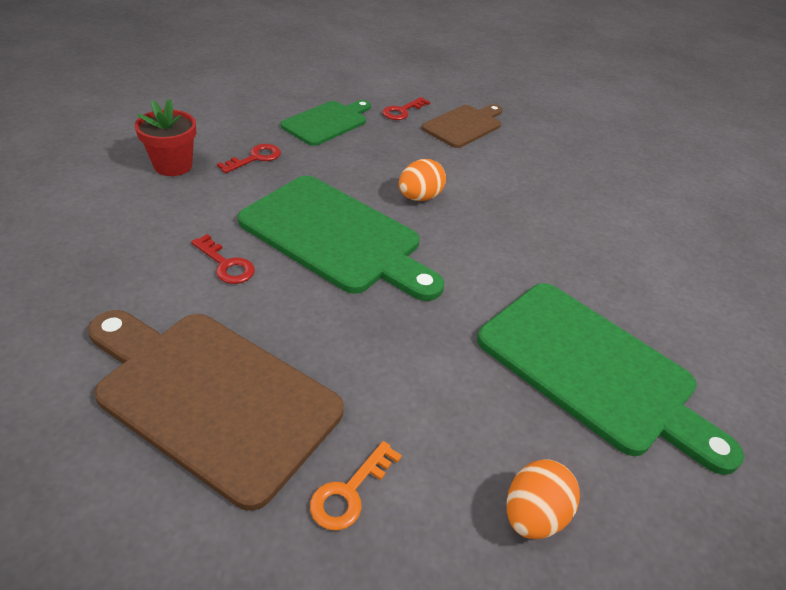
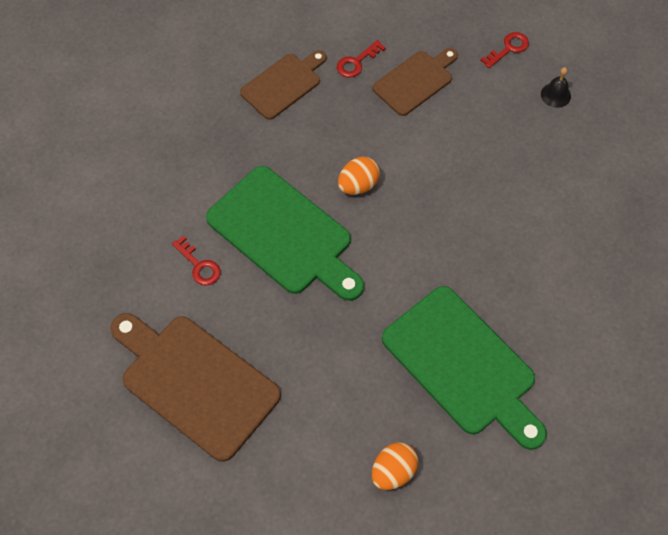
camera: 10 degrees right, 20 degrees up
(173, 166) = (150, 152): red flower pot -> none
(255, 158) = (218, 139): red key -> red key (508, 49)
(327, 122) = (283, 84): green cutting board -> brown cutting board
(349, 492) = (281, 452): orange key -> none
(606, 139) = (555, 95): none -> black bell

